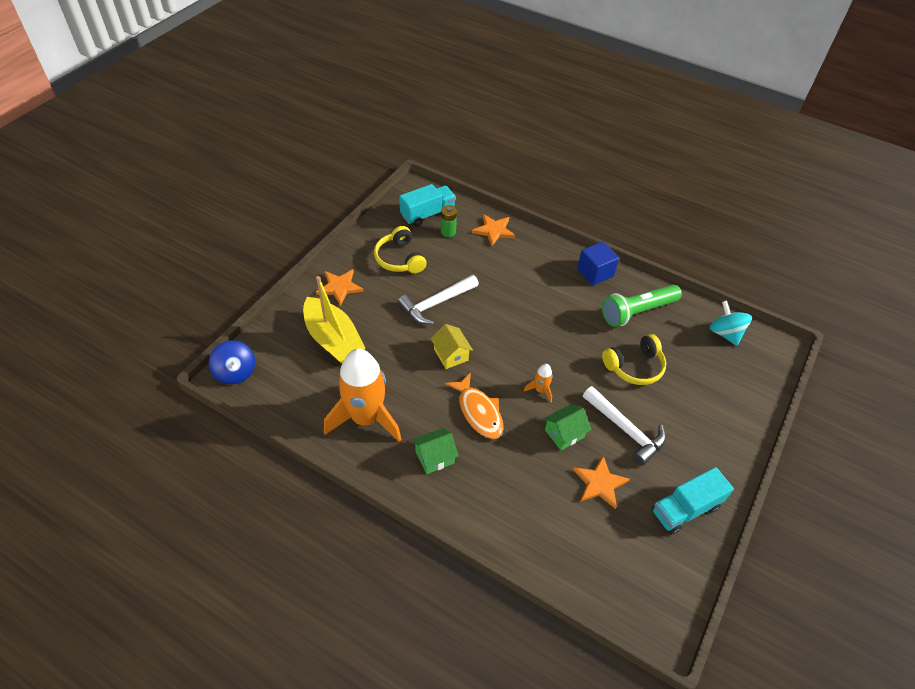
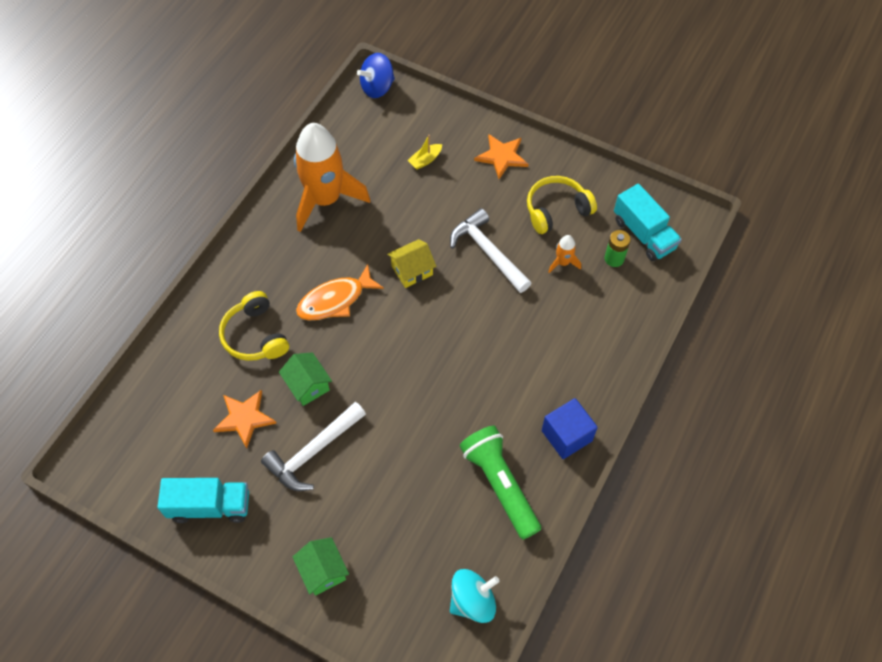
camera: 90 degrees right, 10 degrees up
(333, 339) = (425, 160): yellow boat -> yellow boat, size x0.40
(434, 457) = (279, 262): green house -> green house (323, 571)
(494, 230) = (627, 311): orange star -> none
(540, 390) = (366, 362): orange rocket -> orange rocket (563, 262)
(634, 367) = (406, 472): yellow headphones -> yellow headphones (255, 335)
(685, 509) = (210, 506): turquoise truck -> turquoise truck turned 120 degrees clockwise

